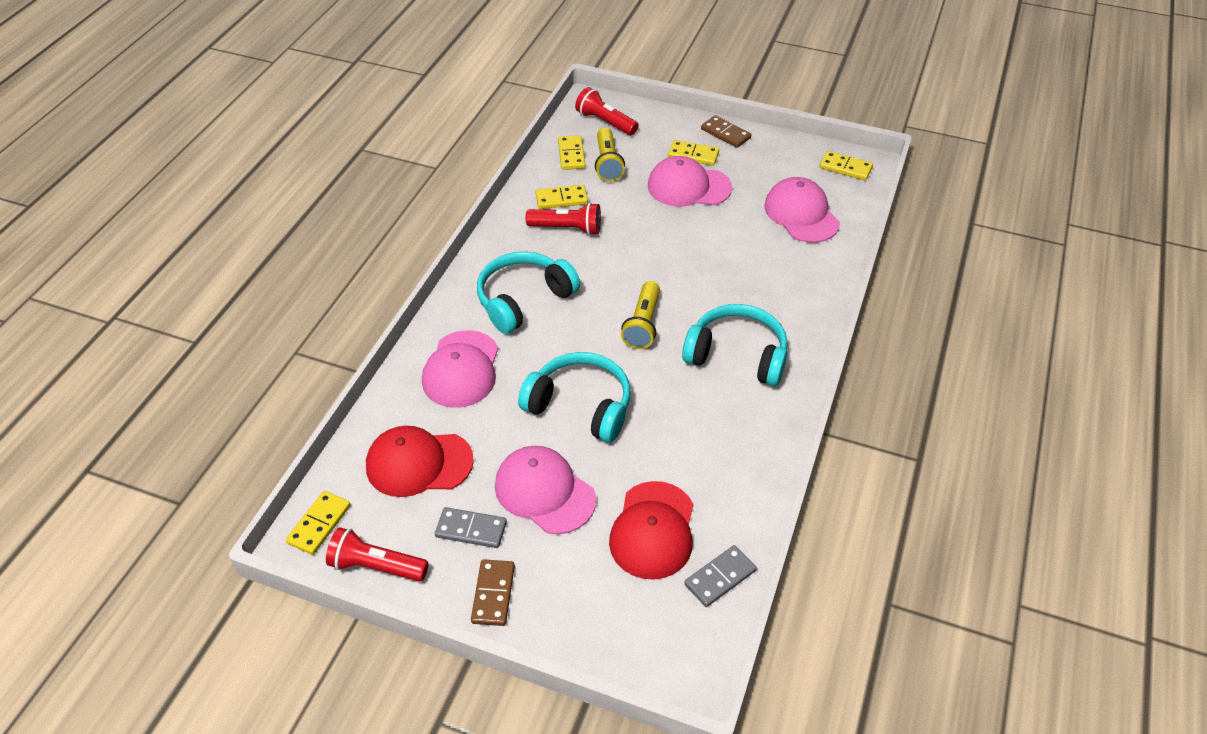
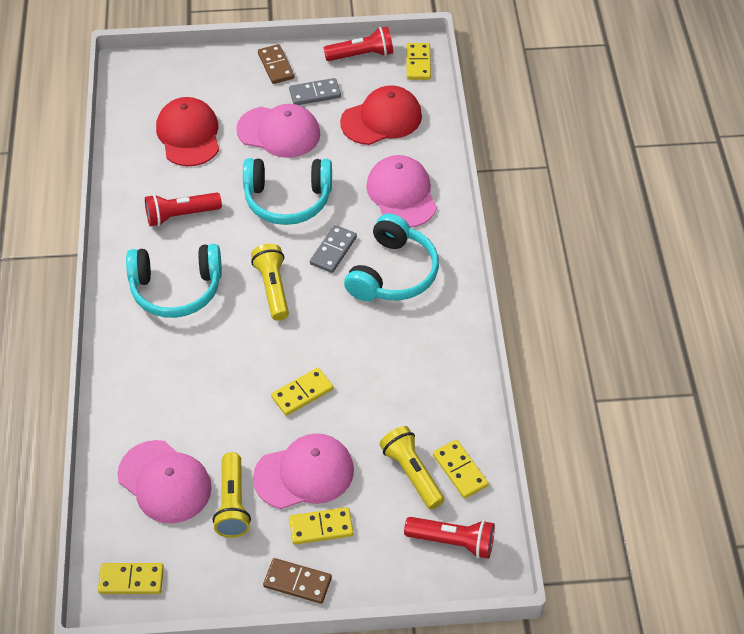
camera: 155 degrees right, 5 degrees up
(561, 199) = (431, 401): yellow domino -> yellow domino (302, 393)
(567, 228) = (402, 366): red flashlight -> red flashlight (180, 215)
(720, 577) = (130, 123): grey domino -> grey domino (333, 250)
(752, 186) = (233, 504): none -> yellow flashlight

